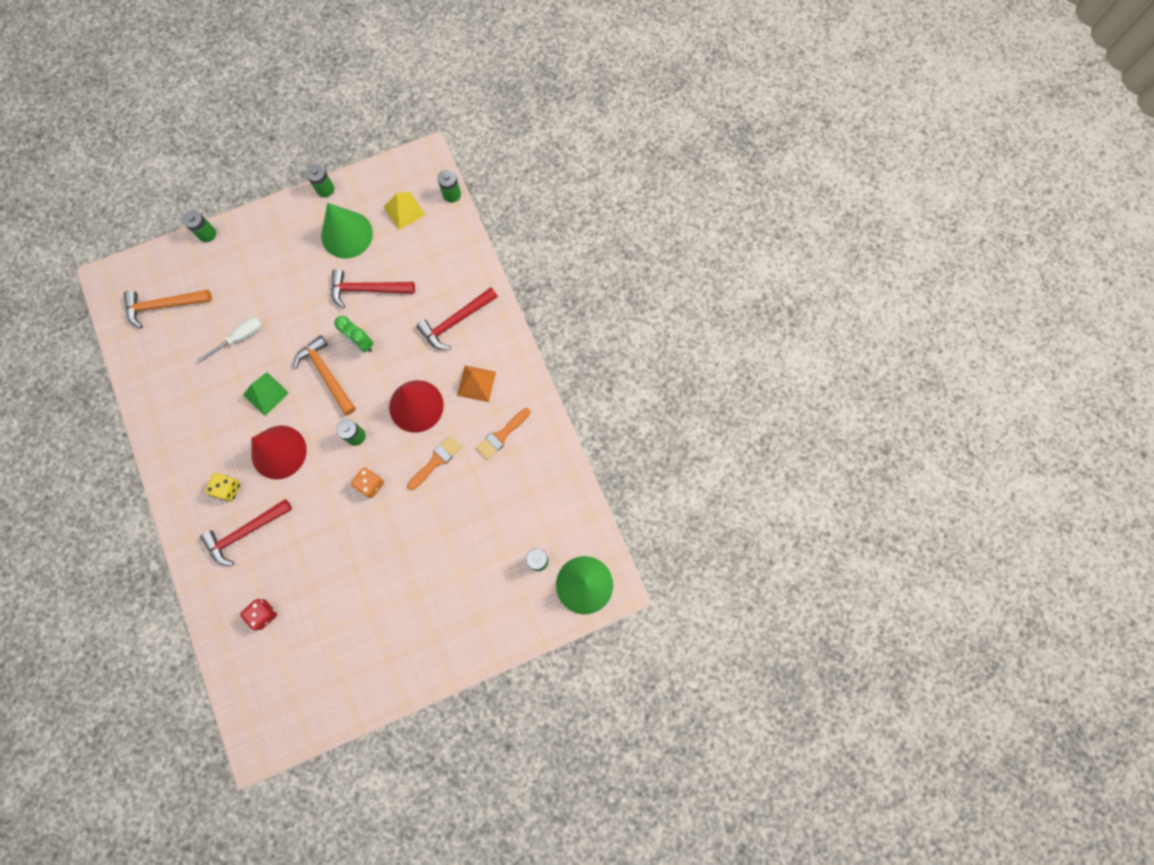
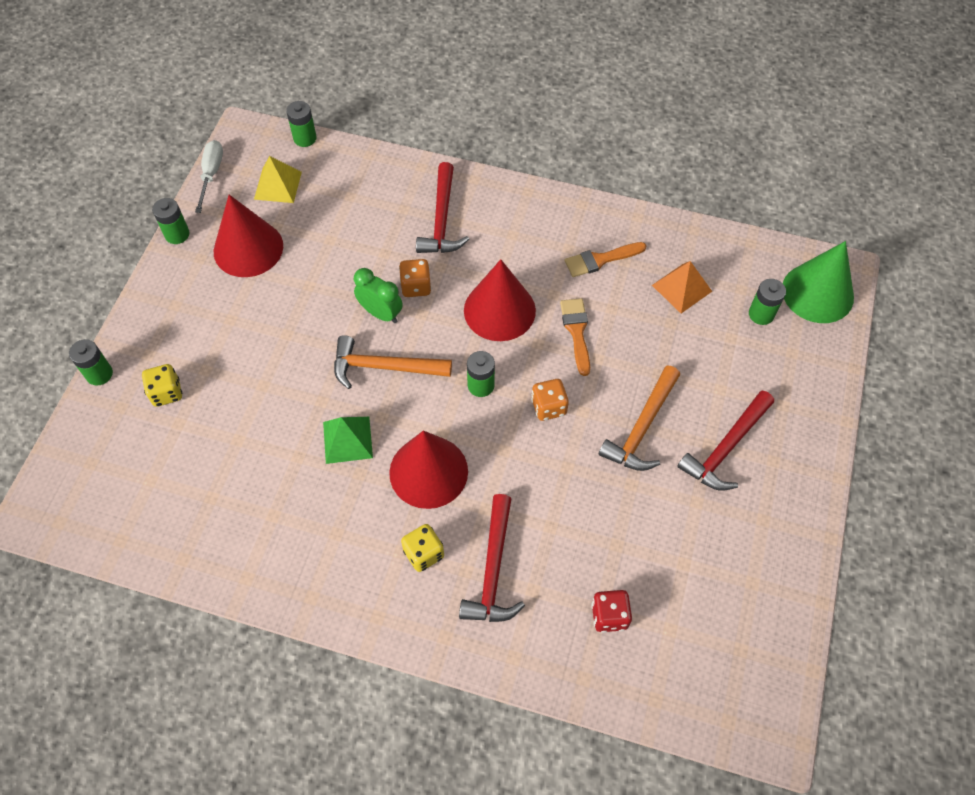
camera: 50 degrees left, 15 degrees down
(163, 305) = (134, 474): orange hammer -> orange hammer (641, 428)
(222, 277) = (166, 393): none -> yellow dice
(240, 338) = (256, 422): white screwdriver -> white screwdriver (211, 174)
(347, 234) = (248, 248): green cone -> red cone
(361, 343) = (381, 313): green clock -> green clock turned 135 degrees counterclockwise
(367, 289) = (328, 270): red hammer -> red hammer (725, 448)
(395, 346) = (416, 286): none -> orange dice
(476, 383) = (525, 245): orange pyramid -> orange pyramid (681, 288)
(501, 435) = (600, 260): orange brush -> orange brush turned 75 degrees clockwise

